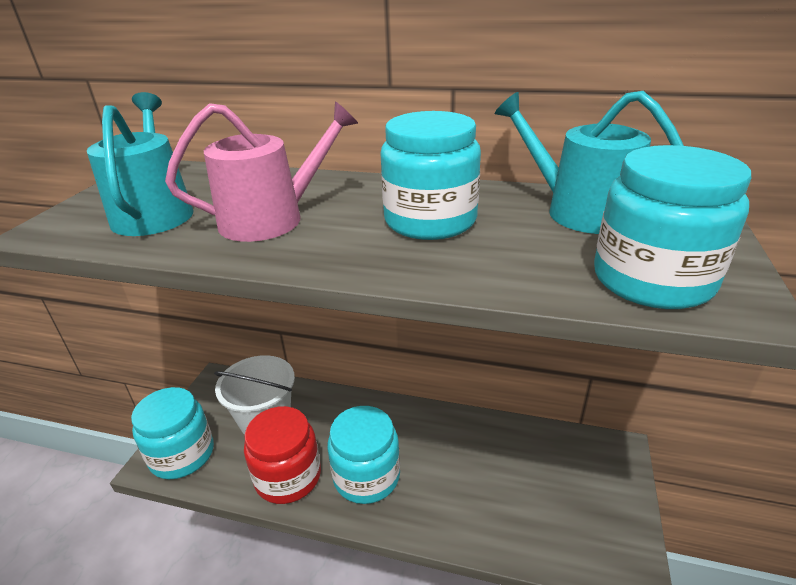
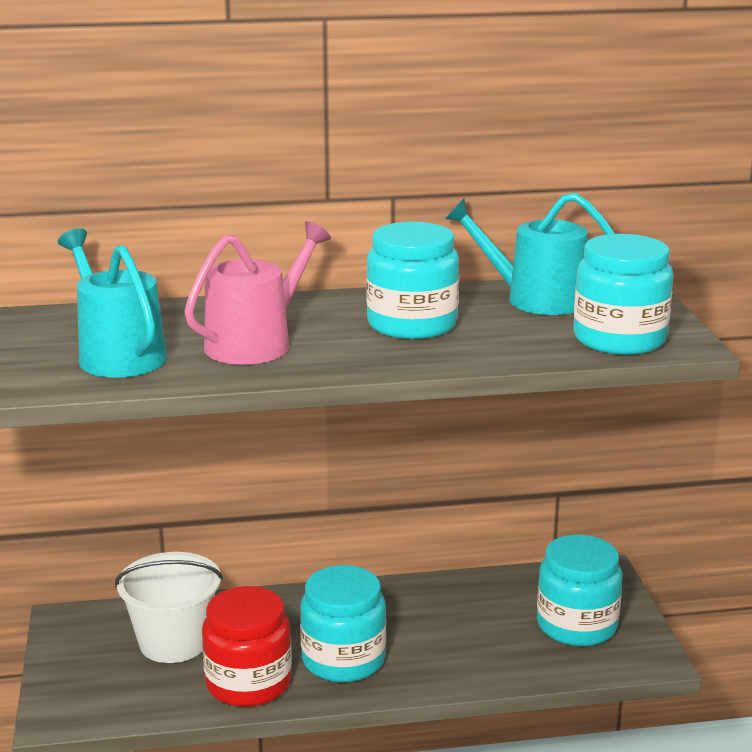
camera: 25 degrees left, 10 degrees down
(182, 454) = (89, 698): turquoise jar -> turquoise jar (577, 625)

